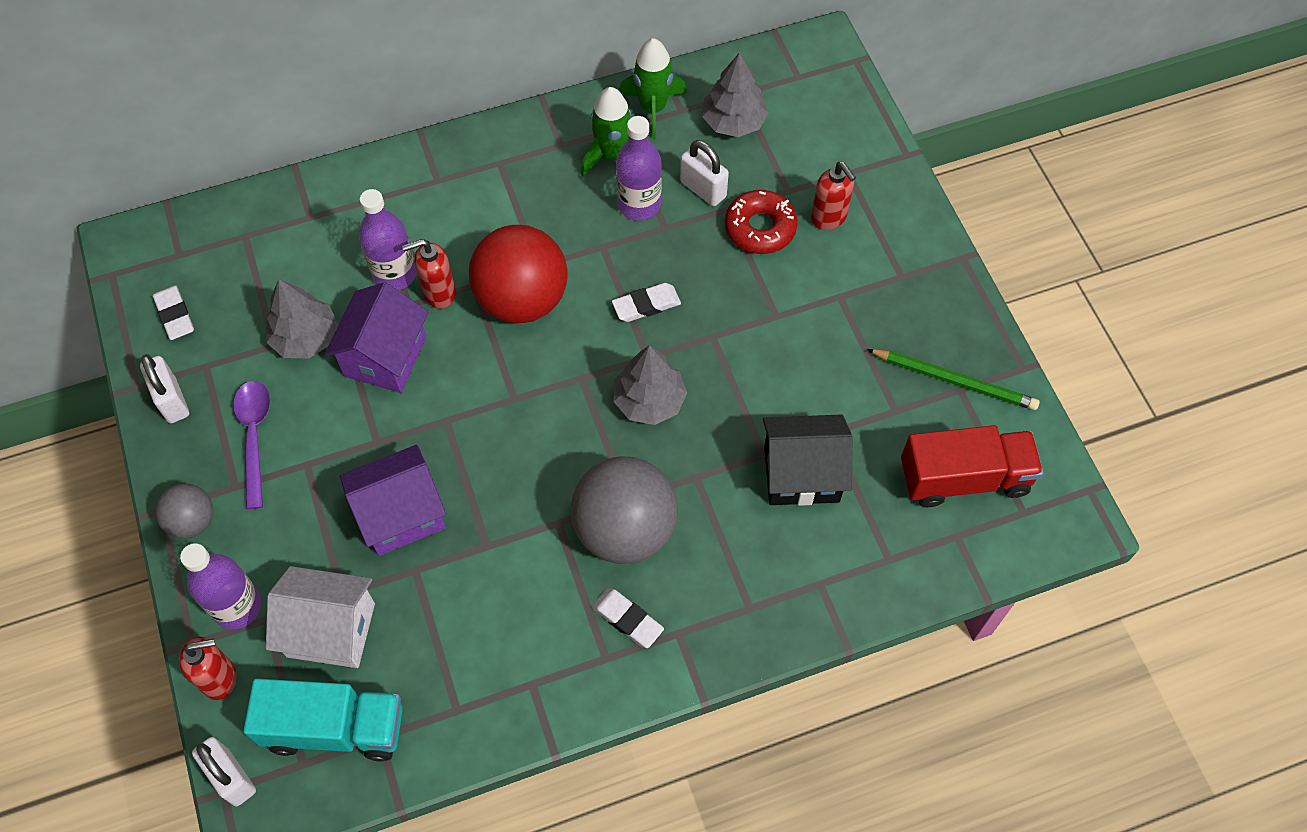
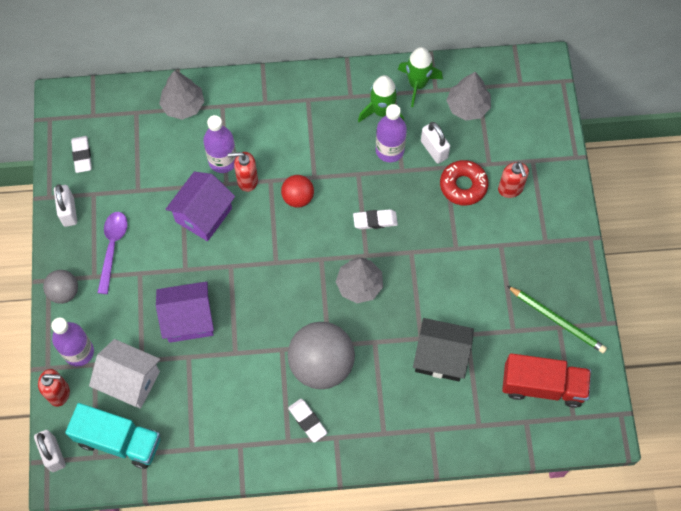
camera: 15 degrees right, 5 degrees up
(306, 337) = (158, 190): grey tree -> grey tree (183, 105)
(522, 299) = (298, 197): red ball -> red ball, size x0.52

